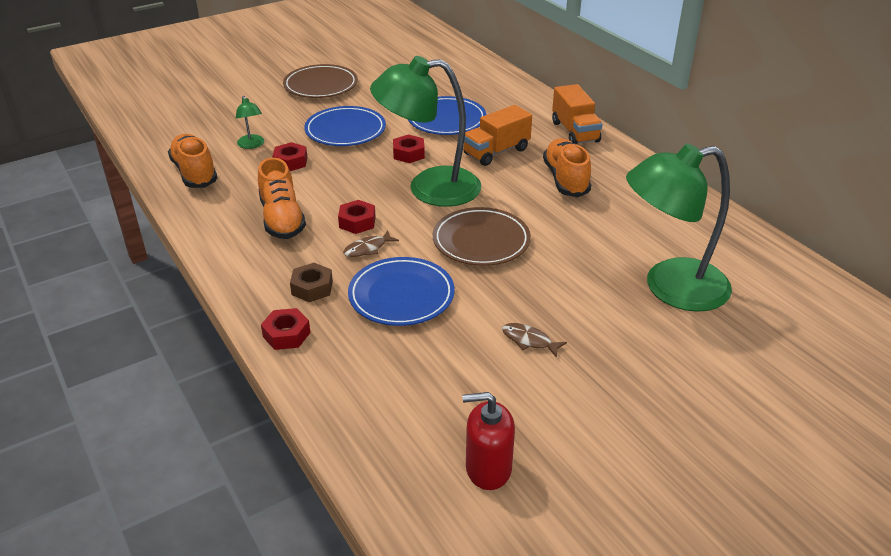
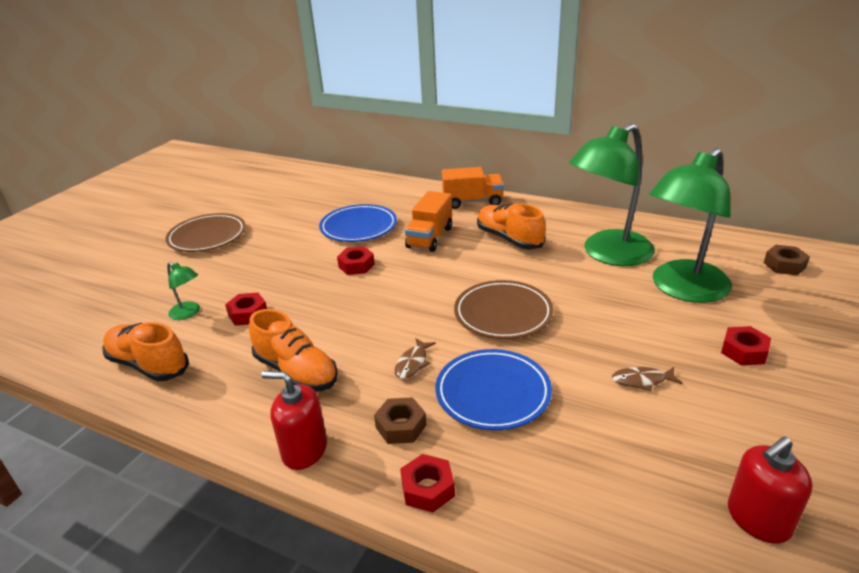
camera: 30 degrees left, 5 degrees down
(236, 274) = (304, 450): none -> red soap dispenser
(345, 130) = (274, 267): blue plate -> none
(357, 222) = (375, 343): red nut -> red nut (744, 351)
(429, 188) = (407, 287): green lamp -> green lamp (608, 254)
(575, 132) = (472, 202): orange truck -> orange truck turned 45 degrees counterclockwise
(812, 310) = (784, 265): none -> brown nut

